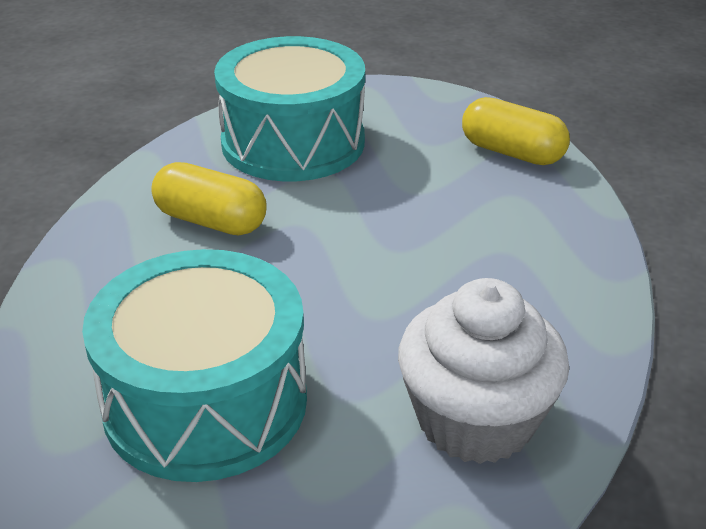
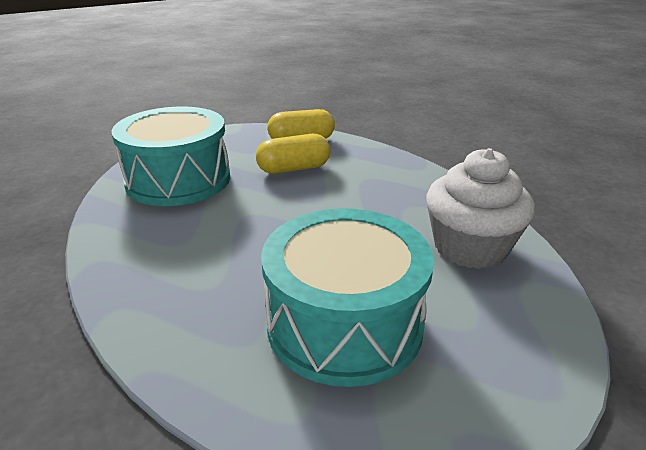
camera: 45 degrees left, 5 degrees down
(211, 221) = (191, 238): yellow capsule -> yellow capsule (294, 169)

